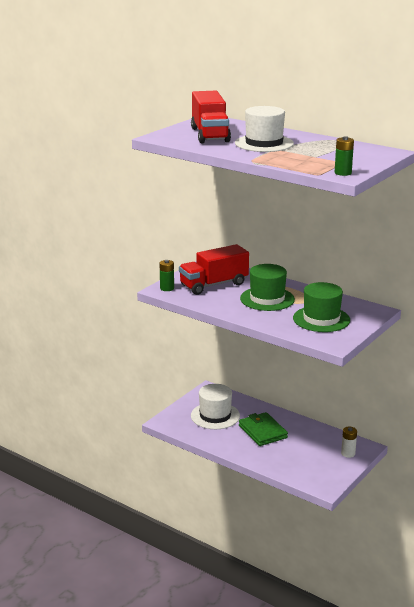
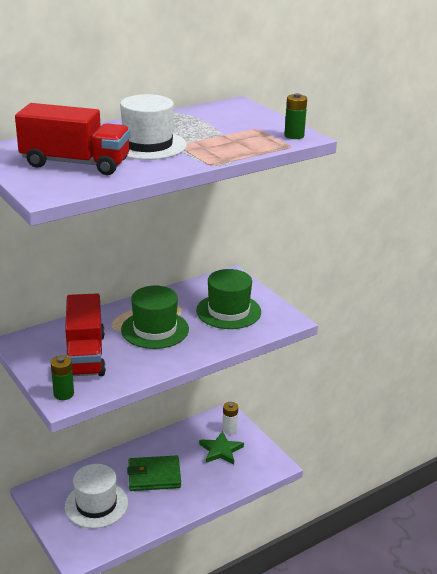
camera: 70 degrees left, 5 degrees up
(318, 455) = (220, 450): none -> green star

